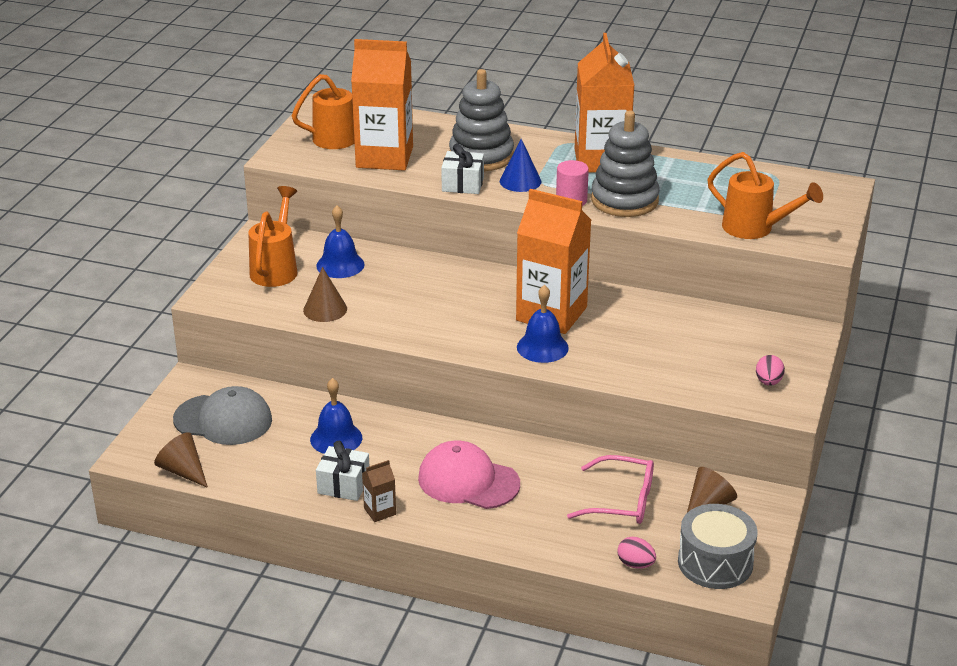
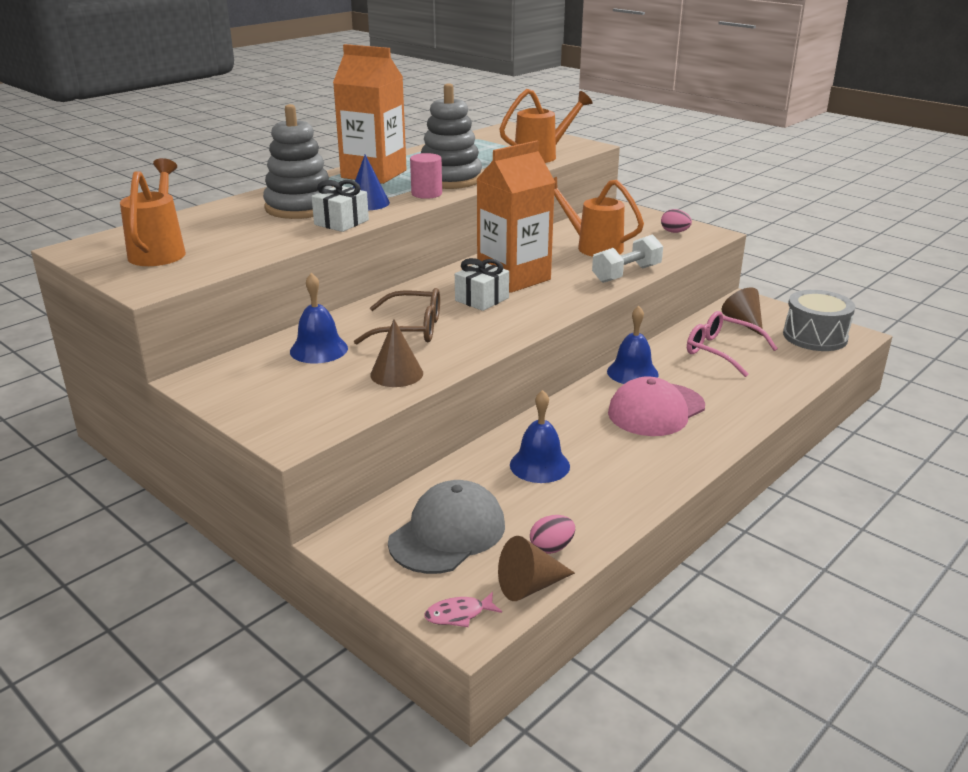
camera: 65 degrees left, 5 degrees down
(140, 449) = (458, 614): none -> pink fish
(276, 268) = (279, 385): orange watering can -> orange watering can (592, 247)
(343, 485) = (624, 478): white gift -> white gift (481, 299)
(380, 511) = (679, 466): brown carton -> none
(384, 157) = (236, 242): orange carton -> none
(404, 293) = (410, 329): none -> brown glasses
(542, 347) = (563, 291): blue bell -> blue bell (632, 372)
(617, 374) = (626, 274): none -> white dumbbell
(622, 501) = (721, 351): pink glasses -> pink glasses turned 90 degrees counterclockwise
(635, 564) = (807, 365): pink egg -> pink egg (551, 548)

